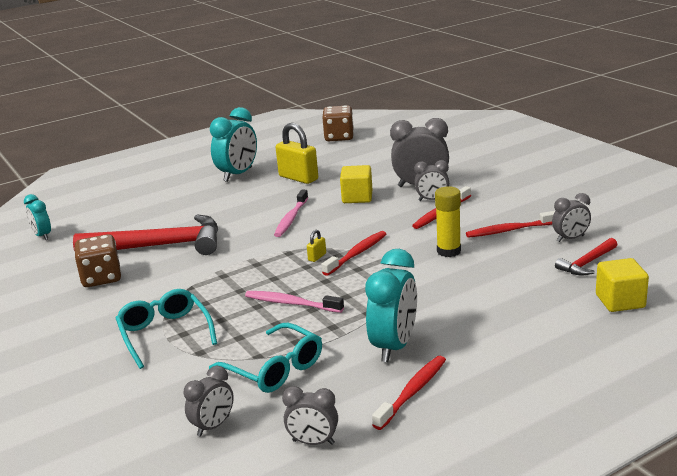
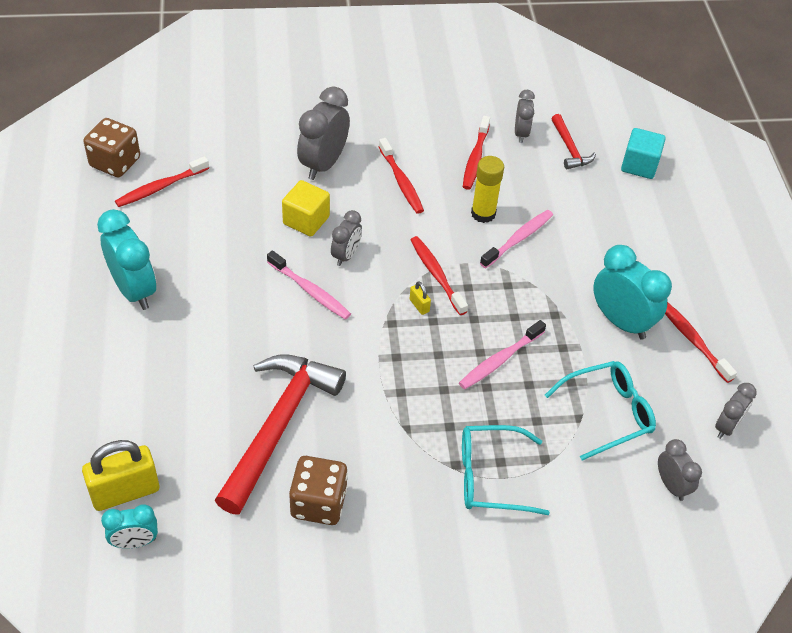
camera: 70 degrees left, 25 degrees up
(298, 178) = (203, 243): yellow padlock -> yellow padlock (125, 492)
(333, 153) = (160, 187): none -> red toothbrush
(432, 200) = (365, 173): grey clock -> grey clock (346, 255)
(438, 273) = (518, 239): none -> pink toothbrush
(620, 301) = (639, 165): yellow cube -> turquoise cube

